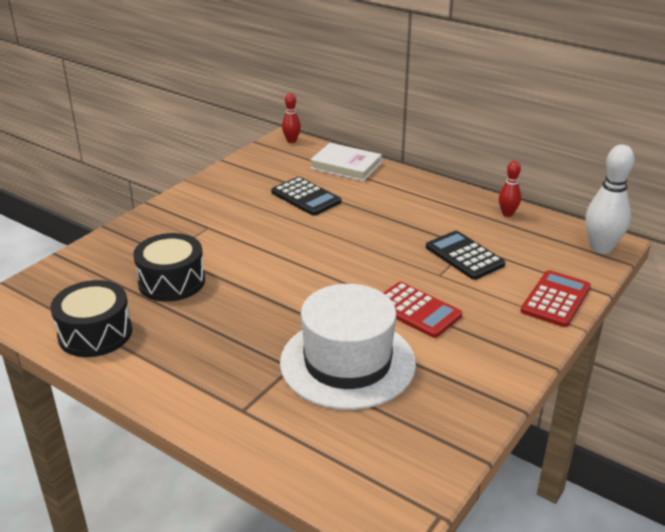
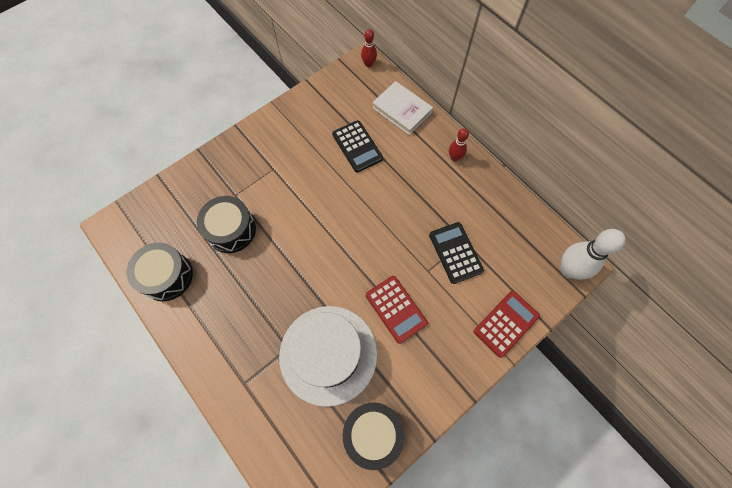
camera: 15 degrees right, 35 degrees up
(442, 421) = (373, 433): none -> black drum
(507, 214) = (510, 206): red bowling pin -> red bowling pin (454, 157)

